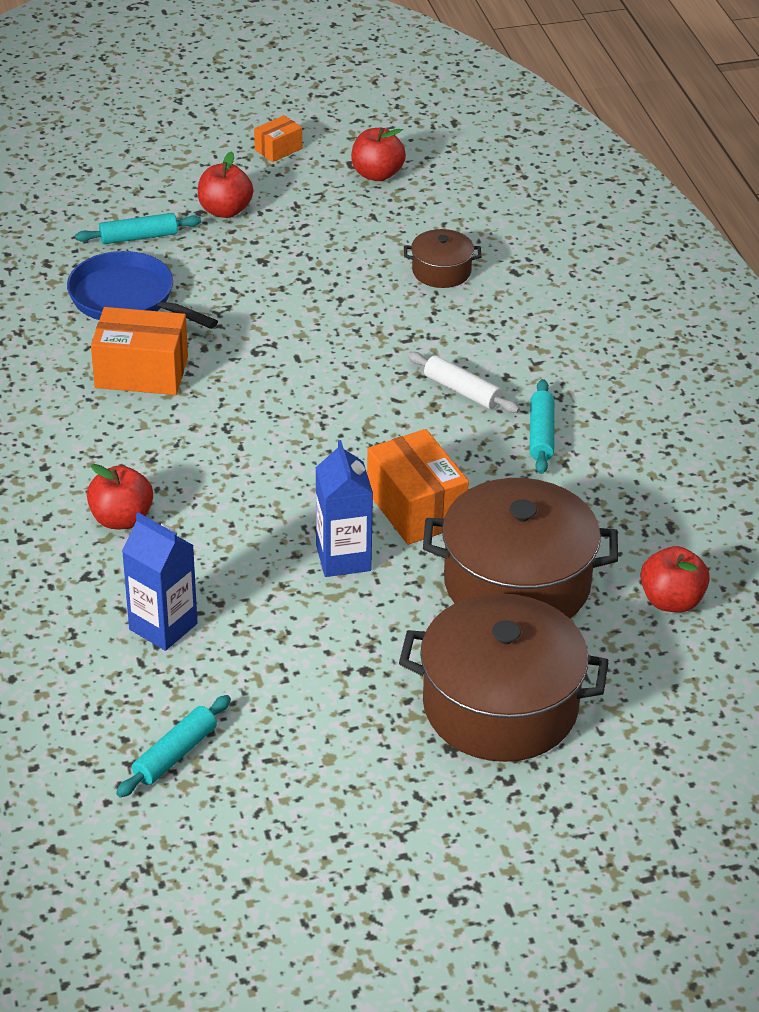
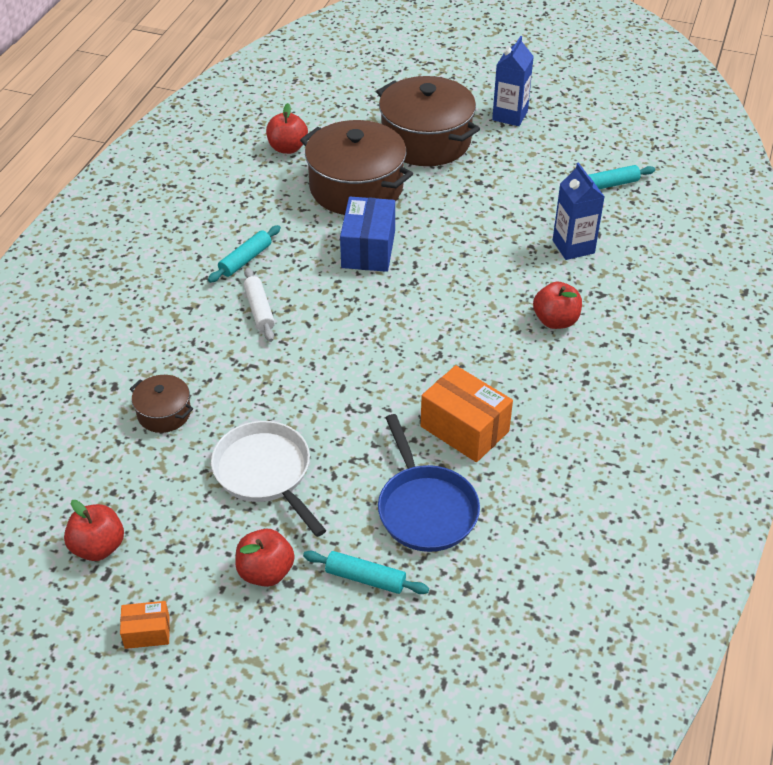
camera: 145 degrees left, 5 degrees up
(296, 267) = (266, 473): none -> white pan
(343, 558) = (438, 240): blue carton -> blue carton (510, 116)
(416, 508) = (368, 249): orange box -> blue box

